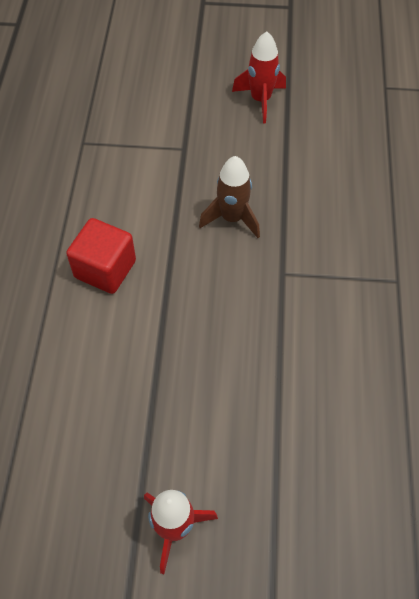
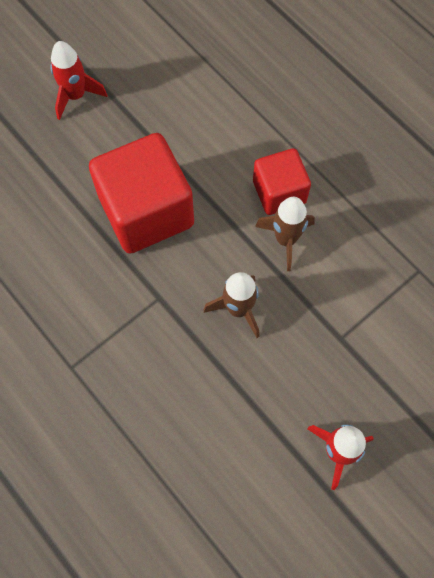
camera: 135 degrees right, 10 degrees up
(143, 233) = (285, 239): none -> brown rocket
(225, 346) = (146, 211): none -> red cube

